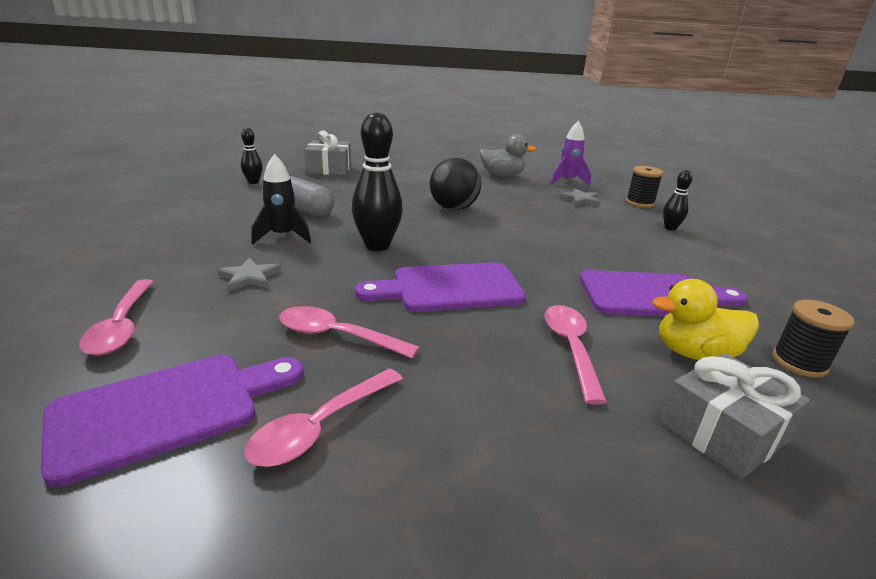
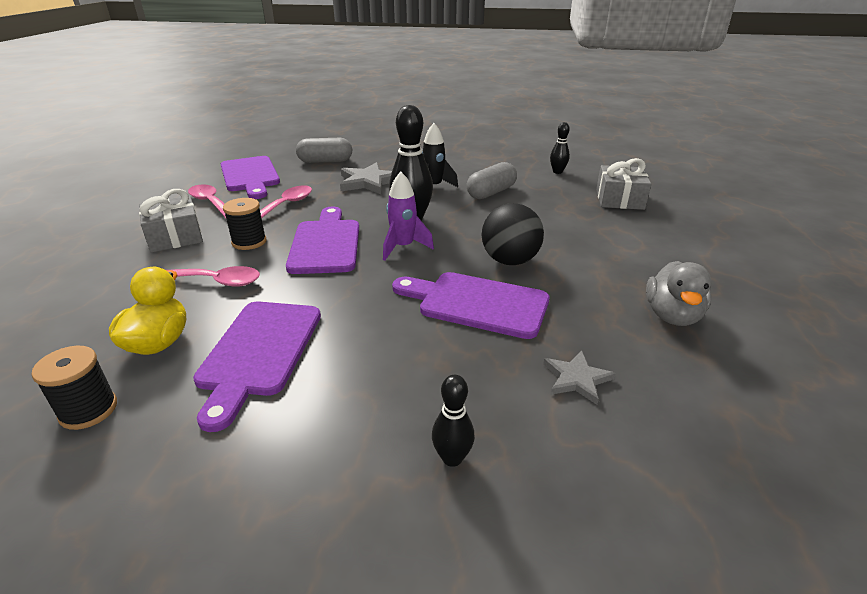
camera: 100 degrees right, 5 degrees up
(122, 326) = (325, 161): pink spoon -> grey capsule
(249, 277) = (369, 182): grey star -> grey star, size x1.67
(523, 220) = (477, 304): none -> purple cutting board
(567, 181) = (685, 389): purple rocket -> purple rocket (403, 247)
(640, 203) = (587, 465): black spool -> black spool (249, 242)
(723, 432) = (83, 320): grey gift -> grey gift (175, 237)

